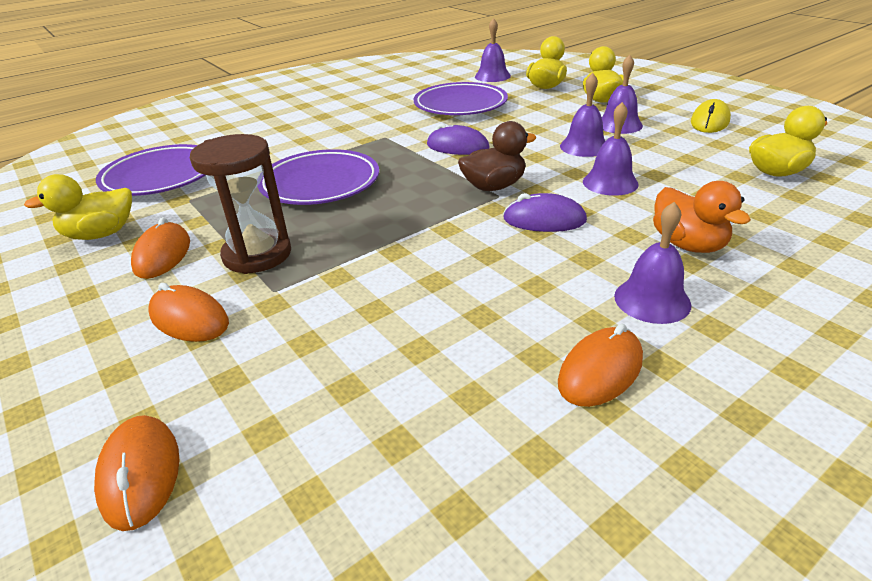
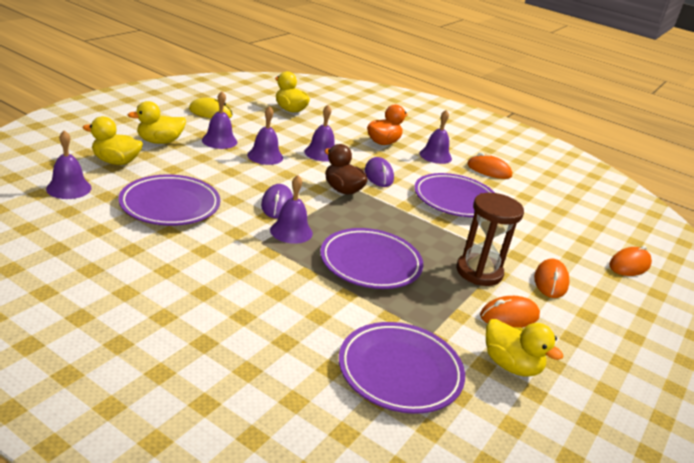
camera: 115 degrees left, 5 degrees down
(399, 150) = (291, 231): none -> purple bell
(459, 281) = (455, 200): none -> purple plate

